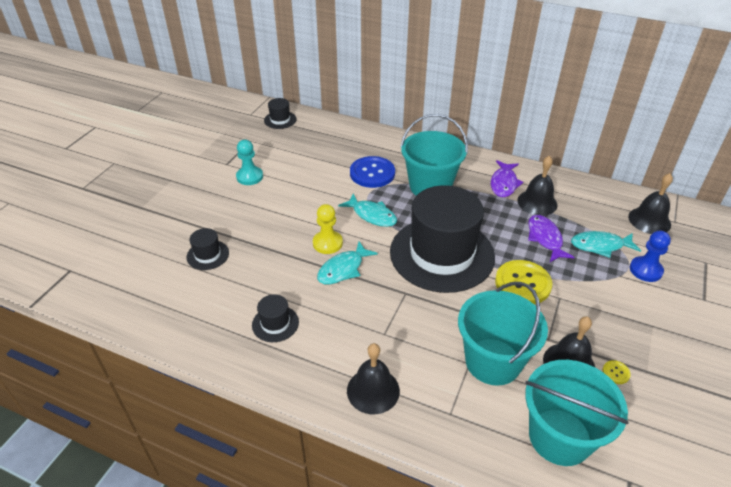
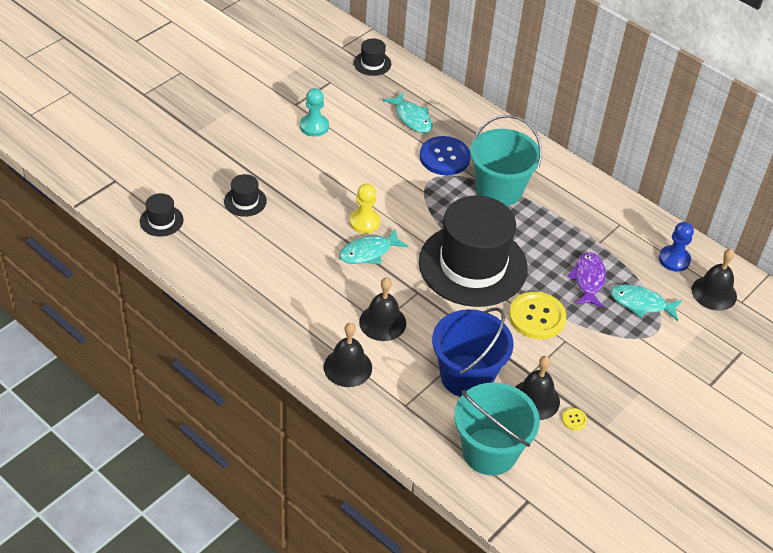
camera: 15 degrees right, 5 degrees up
(275, 323) = (285, 285): black hat -> black hat (161, 220)
(372, 215) = (422, 205): turquoise fish -> turquoise fish (412, 118)
(493, 361) = (466, 376): turquoise bucket -> blue bucket
(504, 183) = (581, 208): purple fish -> none
(537, 202) = (604, 239): black bell -> black bell (382, 322)
(645, 270) = (671, 341): blue pawn -> blue pawn (674, 259)

